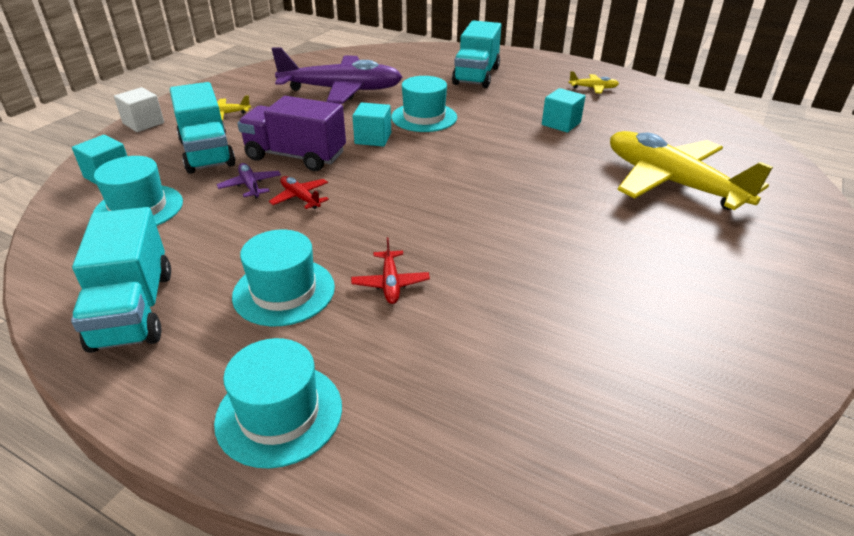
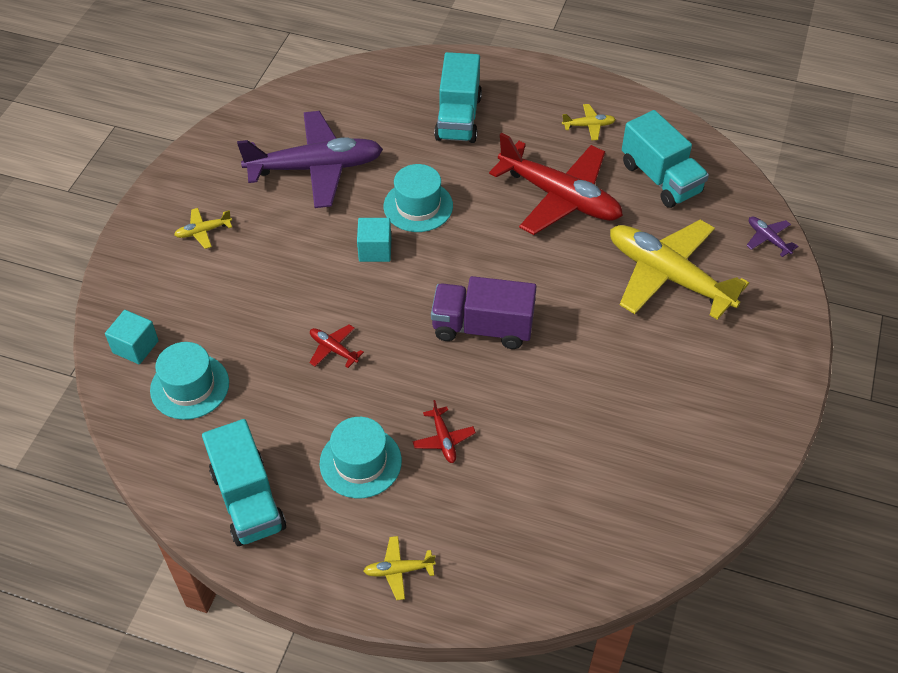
camera: 10 degrees left, 15 degrees up
(143, 123) = (125, 259): white cube -> none
(207, 153) = (216, 298): turquoise truck -> turquoise truck (660, 178)
(250, 186) = (280, 340): purple plane -> purple plane (768, 239)
(279, 413) = (398, 570): turquoise hat -> yellow plane
(295, 156) = (307, 290): purple truck -> purple truck (482, 328)
(561, 124) = (560, 197): turquoise cube -> red plane

